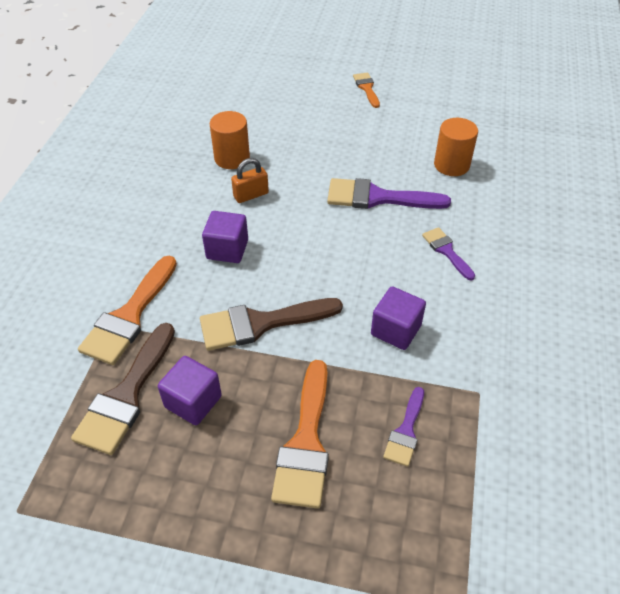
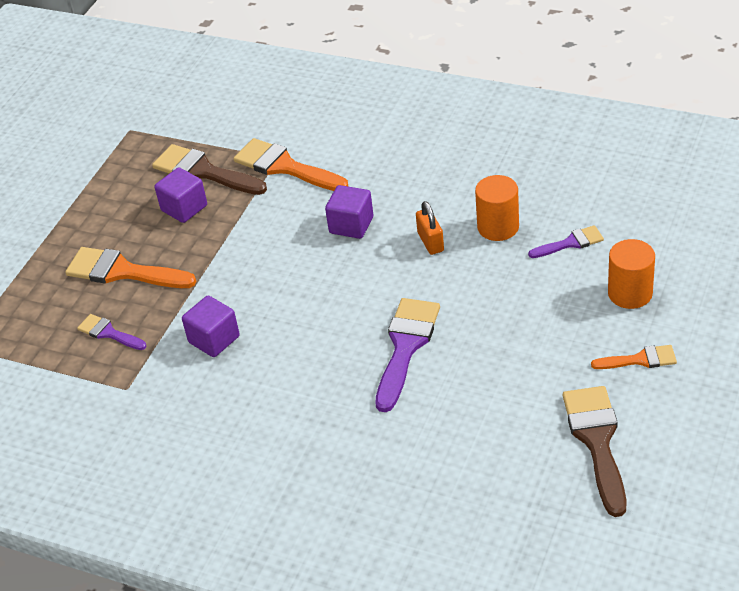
camera: 105 degrees right, 5 degrees down
(260, 323) = (251, 247): brown brush -> brown brush (597, 441)
(446, 251) = (306, 395): purple brush -> purple brush (570, 243)
(451, 165) = (455, 426): orange cylinder -> orange cylinder (630, 293)

